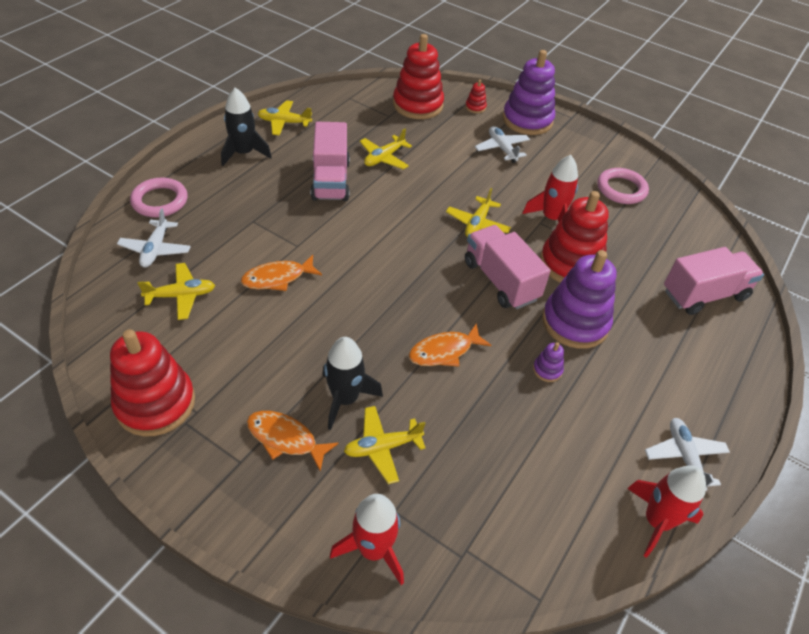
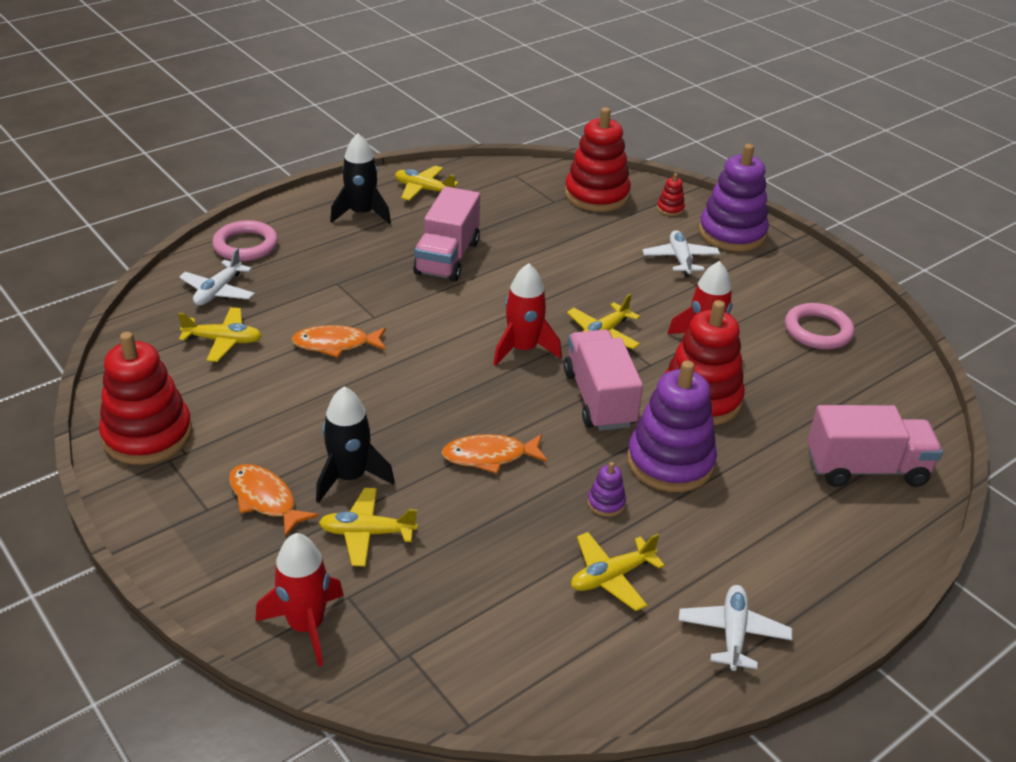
camera: 20 degrees right, 10 degrees down
(384, 158) = (524, 245): yellow plane -> yellow plane (611, 577)
(656, 521) = (657, 688): red rocket -> red rocket (523, 349)

